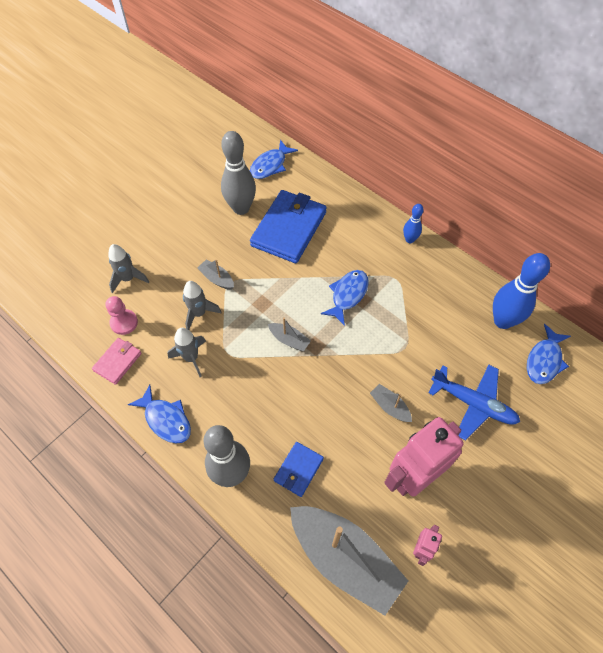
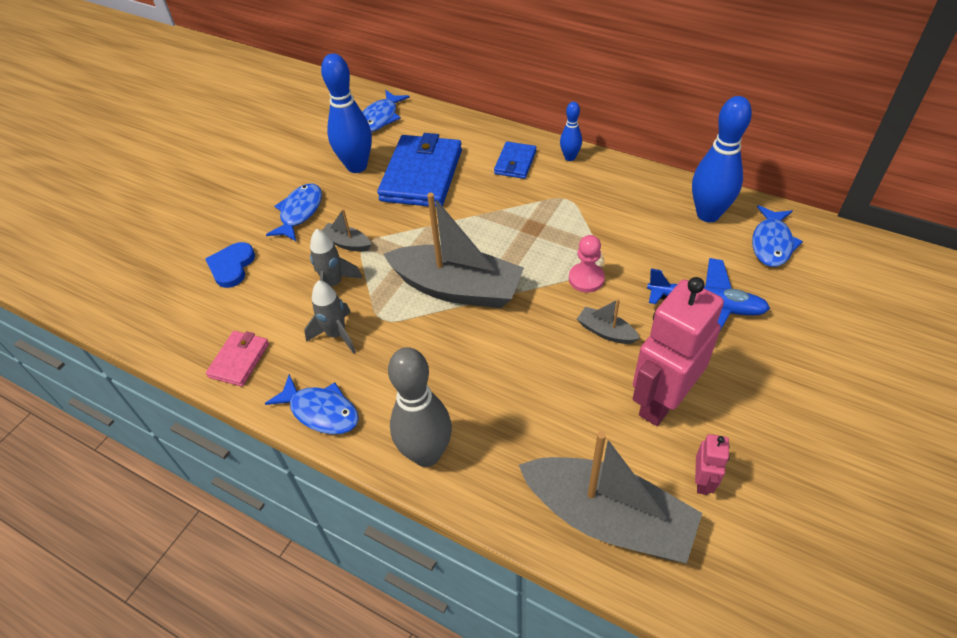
camera: 10 degrees left, 10 degrees down
(124, 322) = (237, 315): pink pawn -> pink pawn (586, 279)
(128, 279) = (232, 266): grey rocket -> blue heart
(241, 208) = (357, 166): grey bowling pin -> blue bowling pin
(289, 340) = (457, 288): grey boat -> grey boat, size x2.33
(298, 470) = (513, 428): blue wallet -> blue wallet (515, 162)
(348, 295) = (515, 227): blue fish -> blue fish (300, 212)

